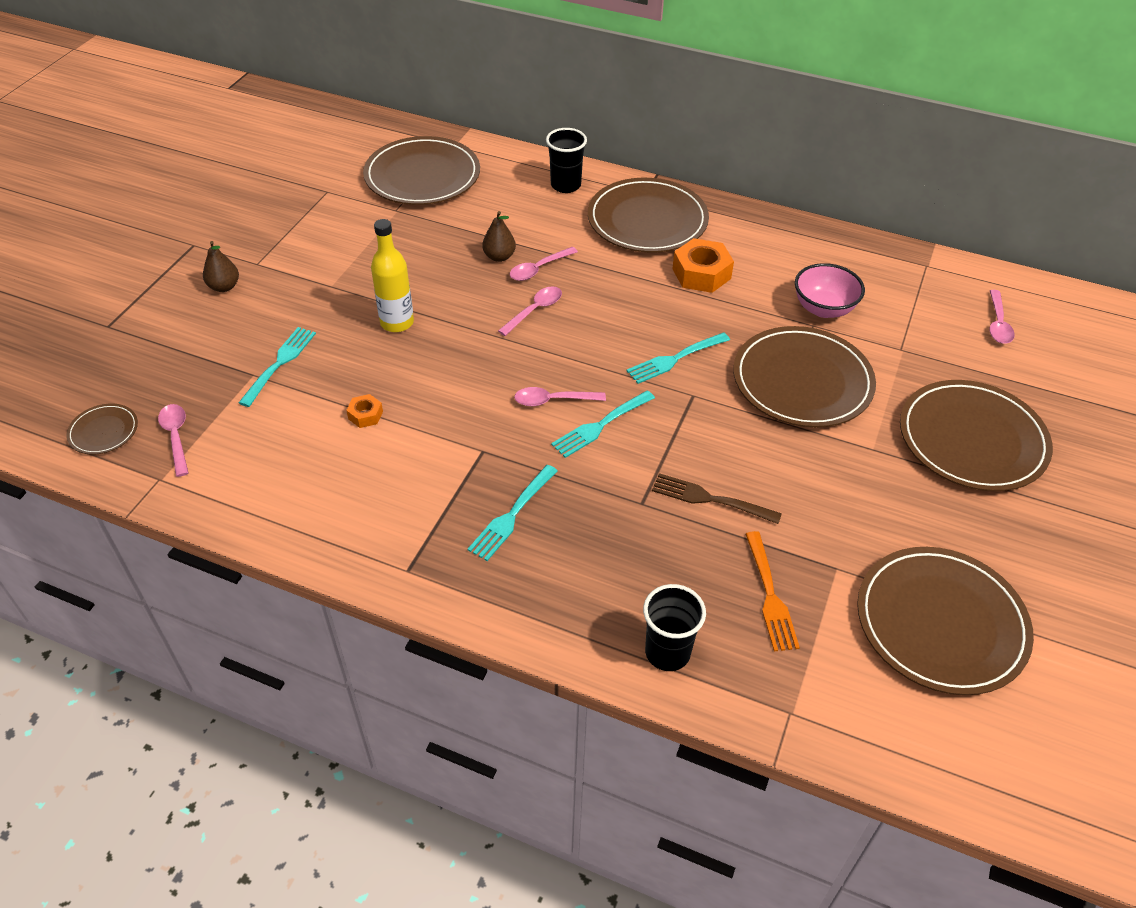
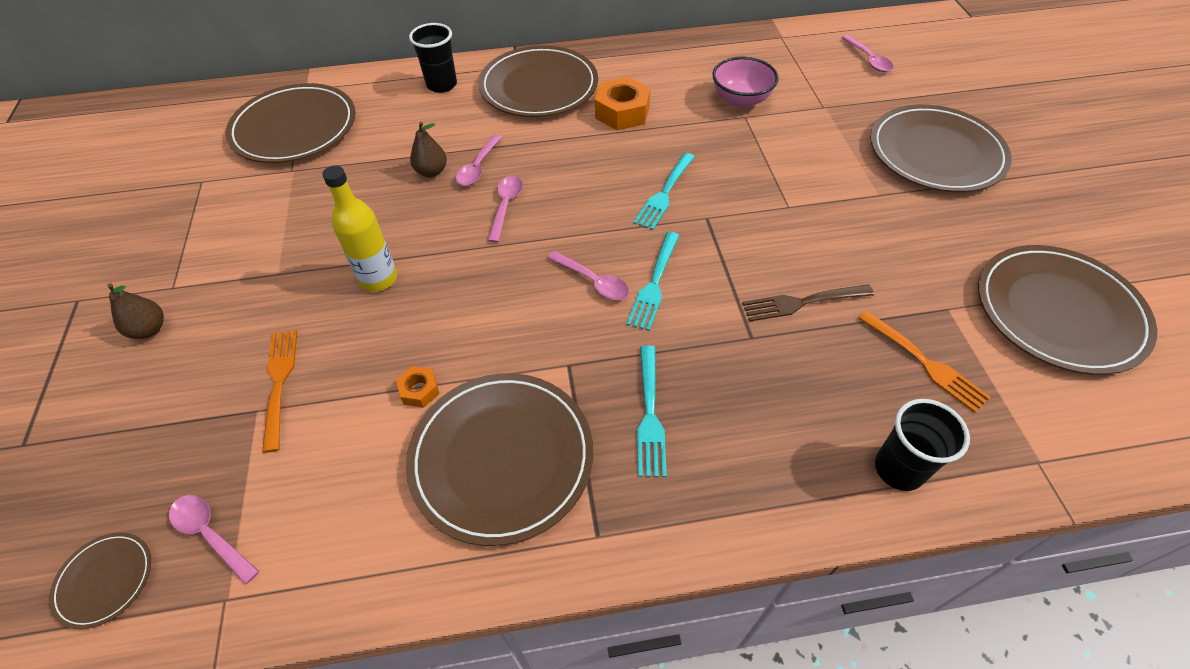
camera: 30 degrees left, 5 degrees up
(279, 364) = (279, 383): turquoise fork -> orange fork
(553, 400) = (593, 281): pink spoon -> pink spoon turned 105 degrees counterclockwise
(802, 381) = (778, 165): brown plate -> brown plate (502, 458)

